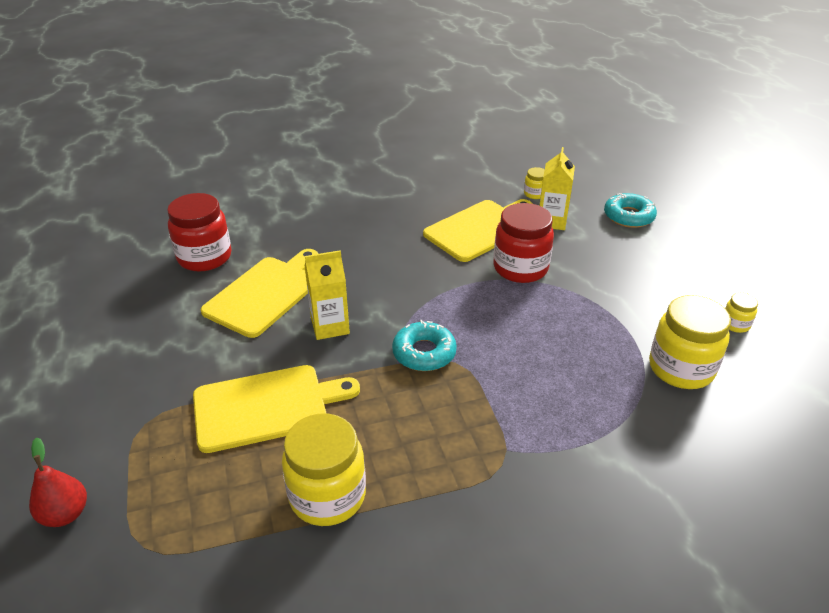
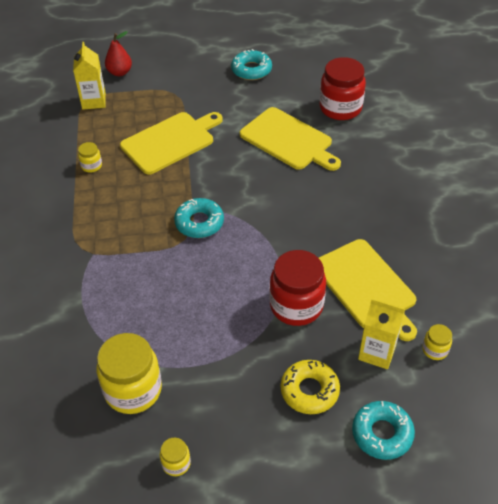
camera: 100 degrees right, 10 degrees up
(103, 342) = (251, 70): none -> turquoise donut
(266, 407) = (170, 141): yellow cutting board -> yellow cutting board turned 120 degrees counterclockwise
(327, 496) = (91, 166): yellow jar -> yellow jar, size x0.46
(330, 326) = (242, 173): yellow carton -> yellow carton (94, 101)
(611, 254) = (309, 390): none -> yellow donut

